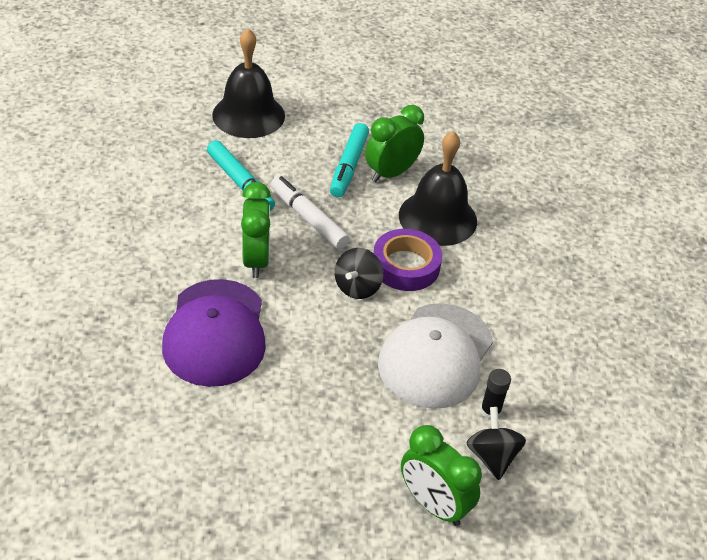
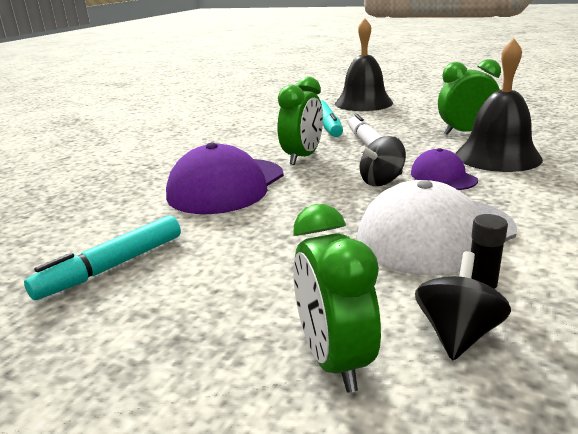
camera: 35 degrees right, 20 degrees down
(348, 166) = (427, 127): turquoise marker -> turquoise marker (112, 267)
(405, 266) = (443, 176): purple tape -> purple cap

